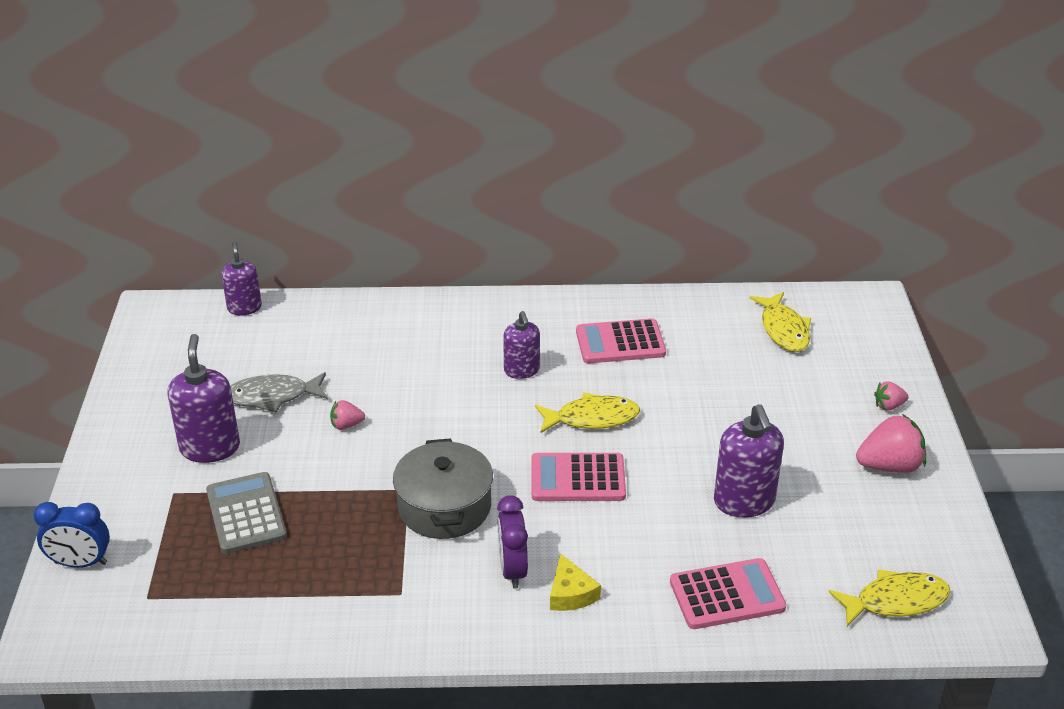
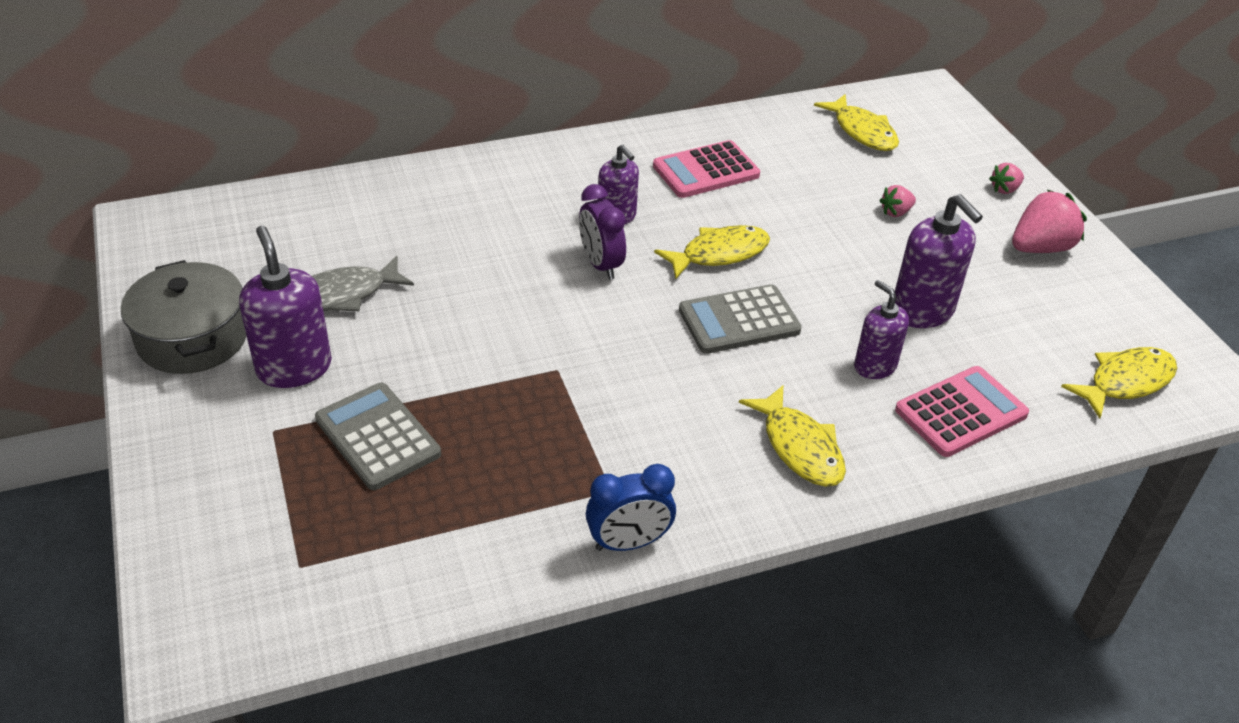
camera: 20 degrees left, 5 degrees up
(80, 563) = (190, 542): blue clock -> blue clock (629, 543)
(244, 308) = (259, 200): purple soap dispenser -> purple soap dispenser (875, 366)
(346, 425) = (449, 311): pink strawberry -> pink strawberry (896, 212)
(444, 507) = (609, 380): grey pot -> grey pot (193, 338)
(512, 570) = (722, 435): purple clock -> purple clock (601, 265)
(571, 593) = (799, 447): yellow cheese -> yellow fish
(578, 478) = (739, 321): pink calculator -> grey calculator

